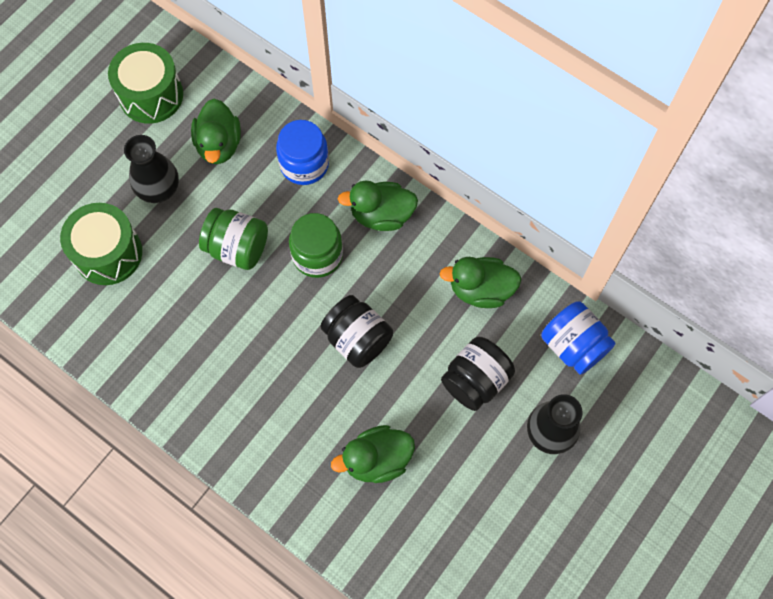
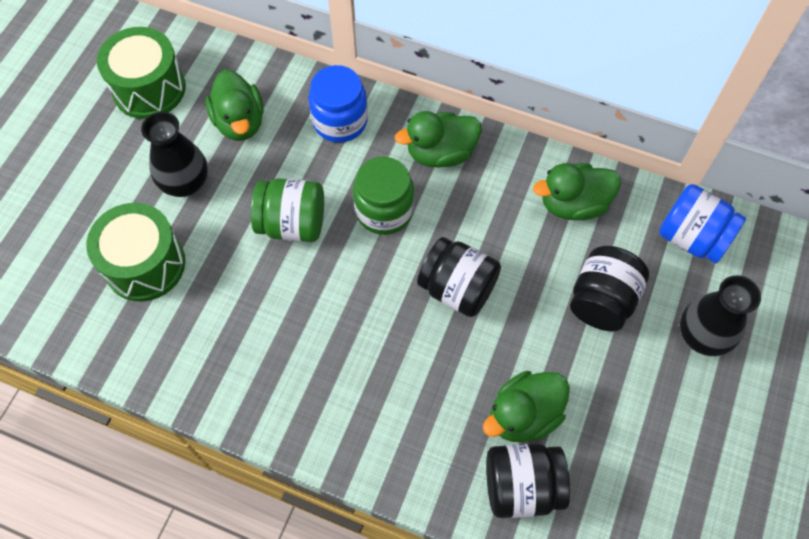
camera: 15 degrees left, 5 degrees down
(356, 516) = (521, 486): none -> black jar

